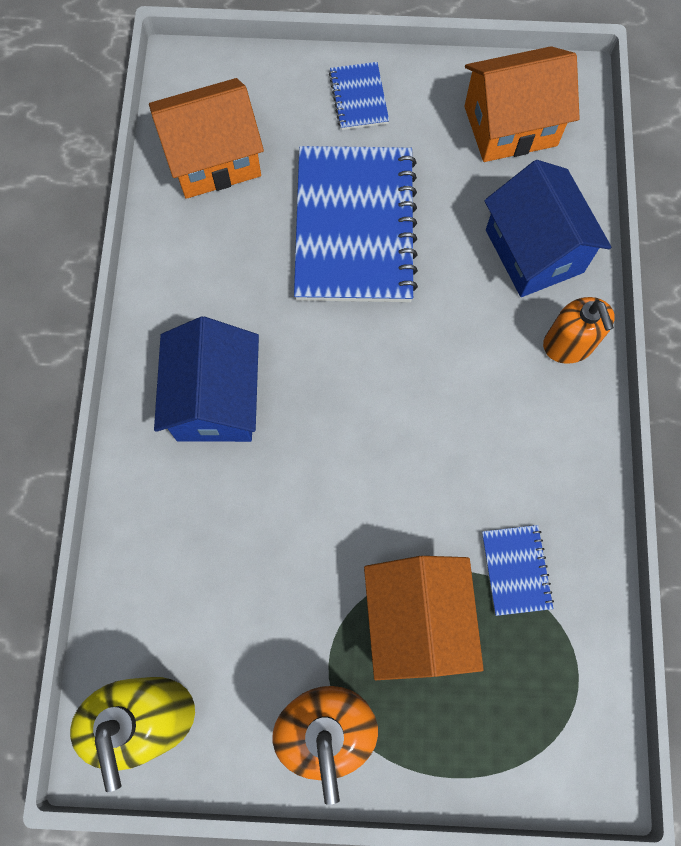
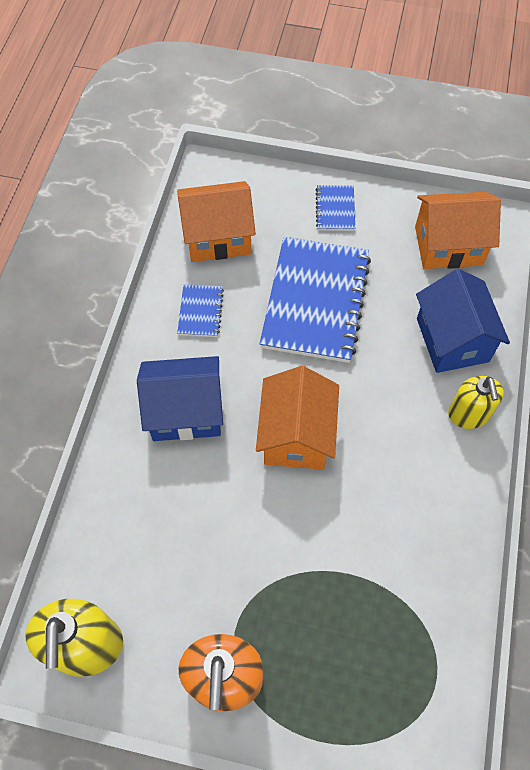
camera: 10 degrees right, 10 degrees down
(216, 400) = (185, 412): blue house -> blue house turned 75 degrees clockwise
(416, 620) = (311, 608): orange house -> orange house (296, 435)
(516, 570) = (398, 582): blue notebook -> blue notebook (200, 311)
(568, 344) = (468, 414): orange soap dispenser -> yellow soap dispenser

